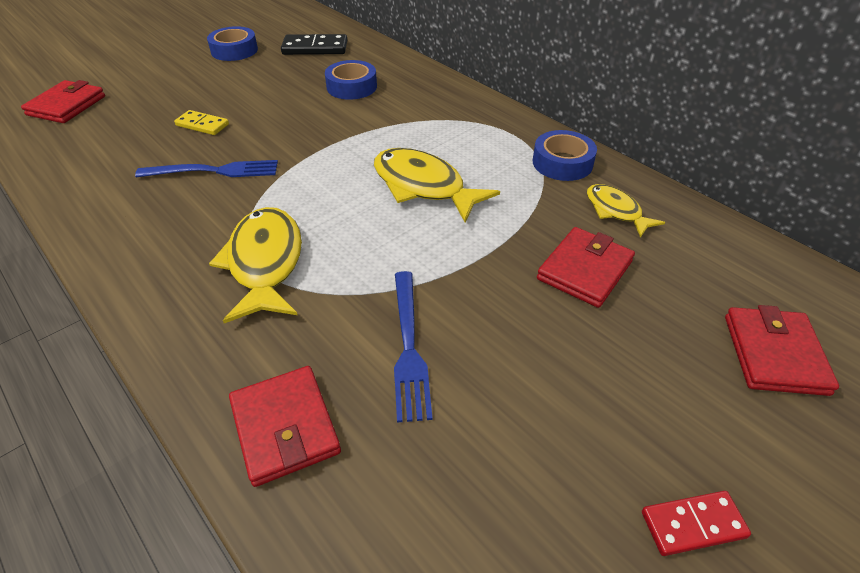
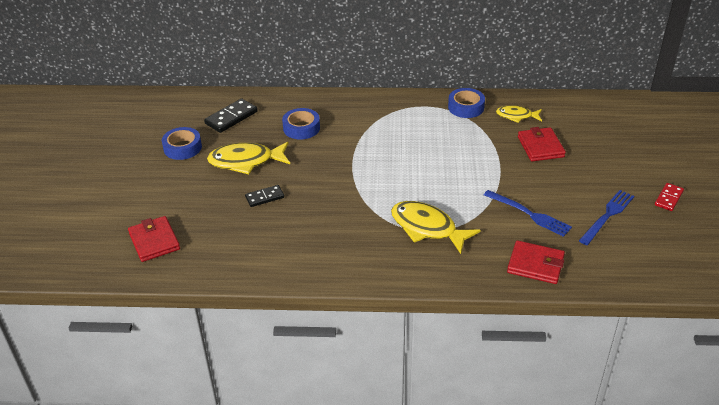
camera: 45 degrees left, 5 degrees down
(202, 125) = (264, 197): yellow domino -> black domino
(214, 171) = (323, 212): blue fork -> blue fork (607, 215)
(423, 186) = (430, 155): yellow fish -> yellow fish (246, 161)
(774, 354) = (629, 135): red wallet -> none

